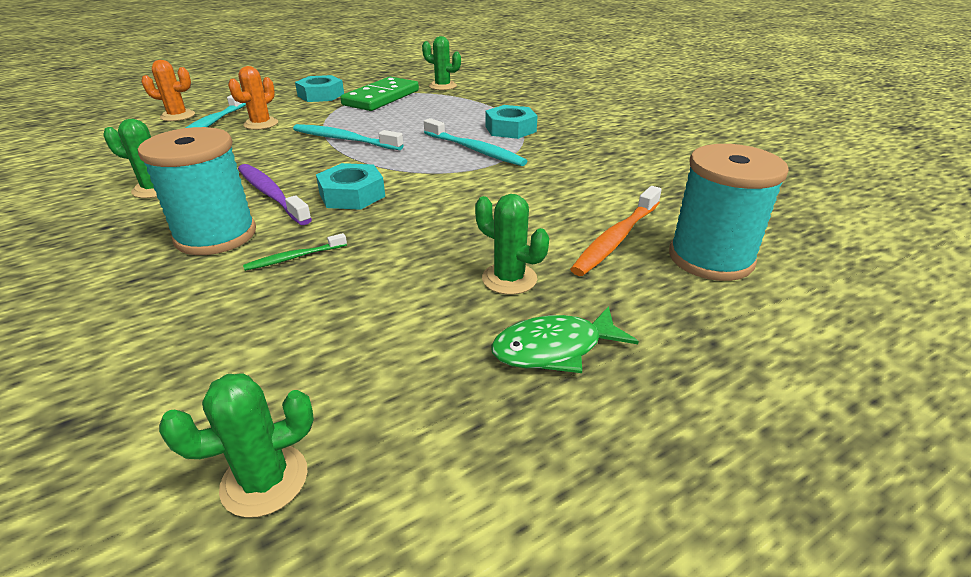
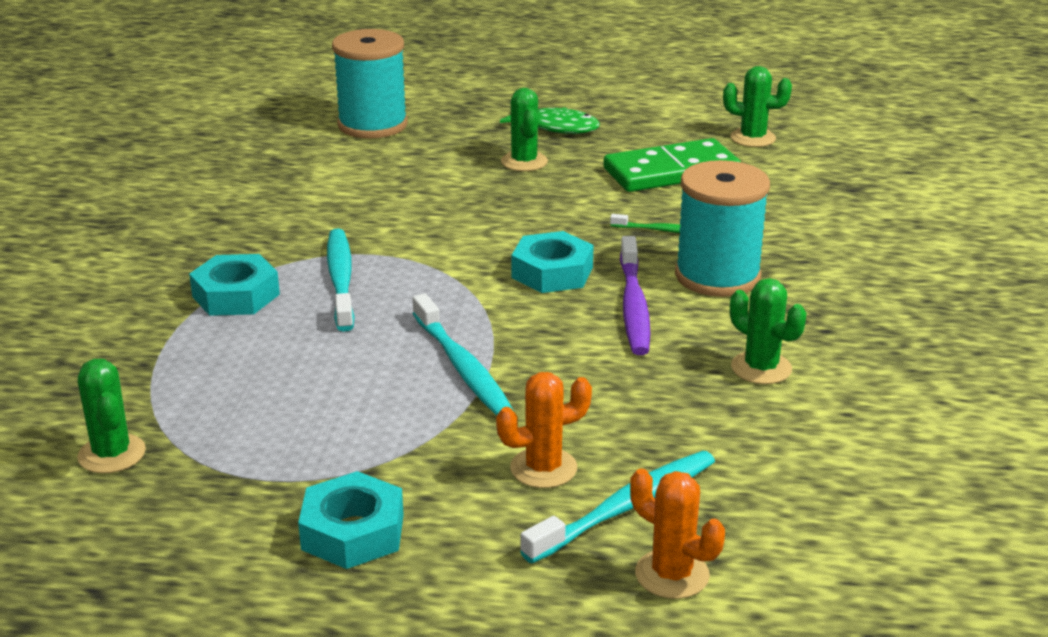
camera: 140 degrees left, 5 degrees down
(381, 98) = (268, 463): green domino -> green domino (671, 171)
(616, 238) = (403, 155): orange toothbrush -> none

